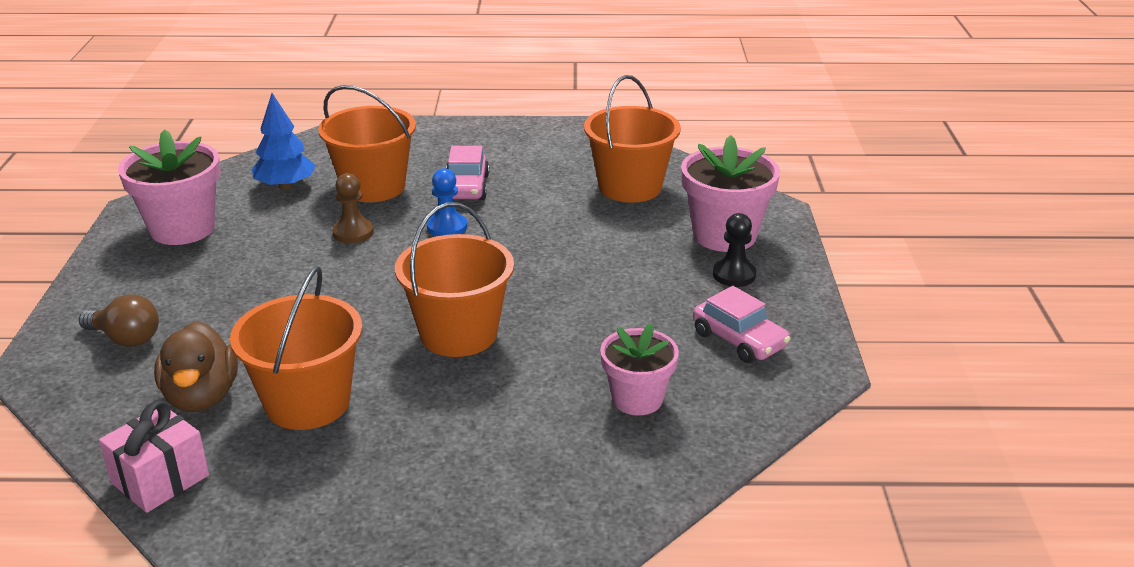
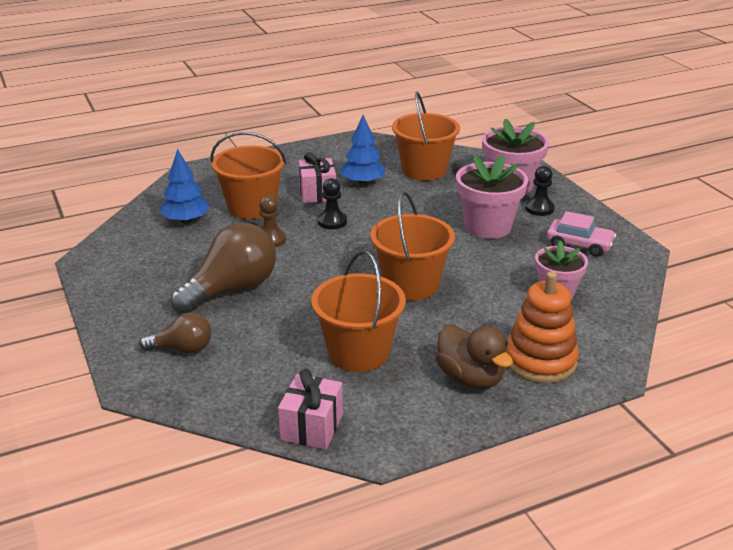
camera: 25 degrees left, 0 degrees up
(182, 229) = (140, 266): pink flower pot -> pink flower pot (487, 226)
(202, 397) = (282, 369): brown duck -> brown duck (470, 378)
(249, 282) = (232, 289): none -> brown light bulb
(447, 227) = (332, 222): blue pawn -> black pawn
(466, 187) = (317, 193): pink car -> pink gift
(518, 486) = (540, 361): none -> orange stacking toy
(535, 186) = (363, 182): none -> blue tree

